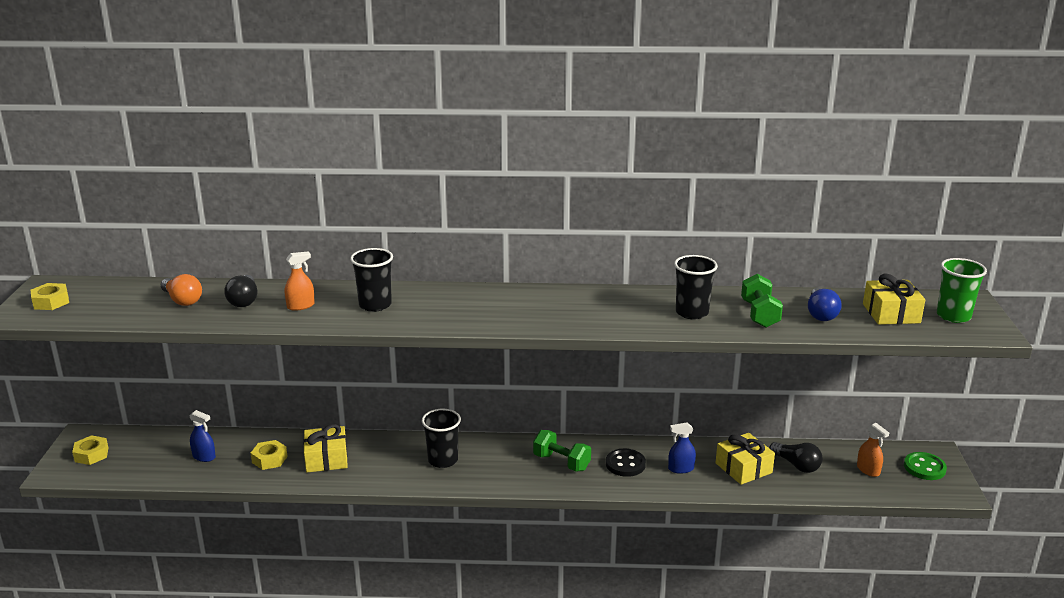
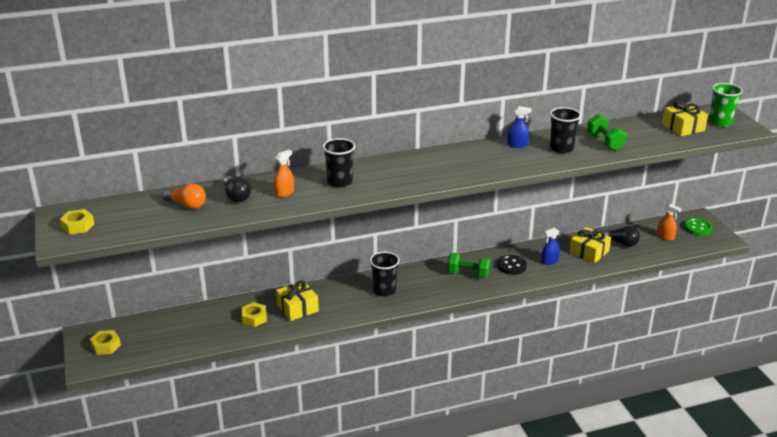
camera: 20 degrees left, 5 degrees up
(204, 457) = (200, 327): blue spray bottle -> blue spray bottle (517, 145)
(821, 314) = (641, 135): blue light bulb -> none

